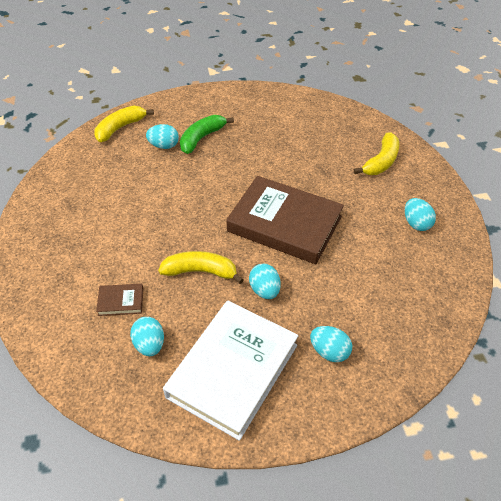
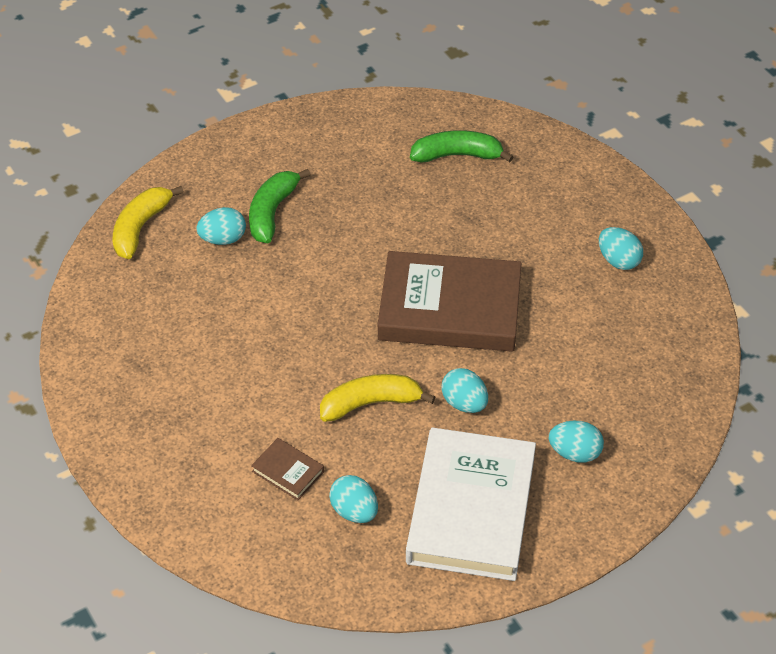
camera: 20 degrees left, 0 degrees up
(121, 301) = (288, 471): brown book -> brown book turned 60 degrees clockwise
(333, 133) = (457, 155): none -> green banana
(381, 162) = (540, 183): yellow banana -> none

